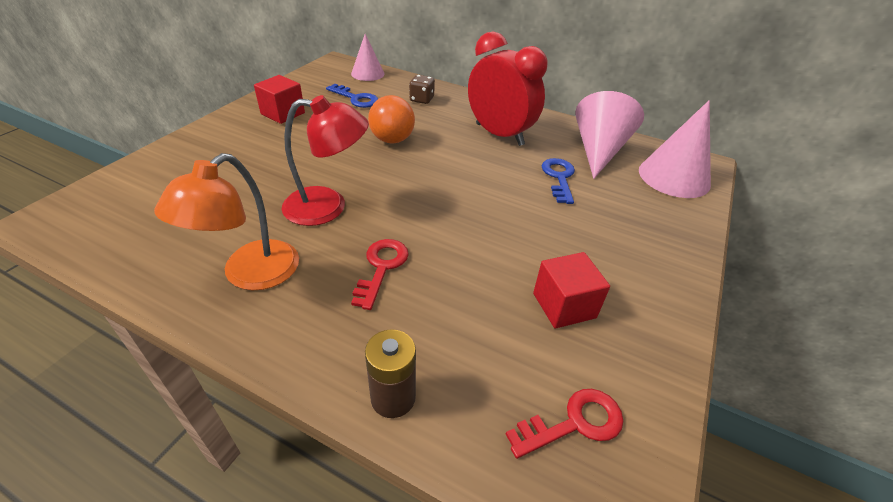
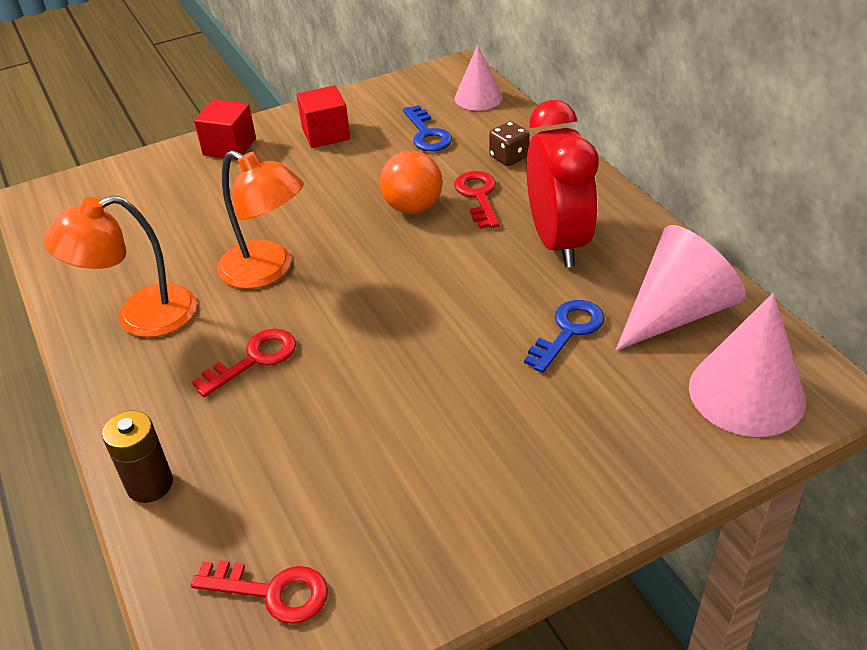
camera: 40 degrees right, 0 degrees up
(328, 207) = (267, 271): red lamp -> orange lamp
(426, 123) = (478, 196): none -> red key
(564, 305) = (391, 483): red cube -> red cube (229, 147)

